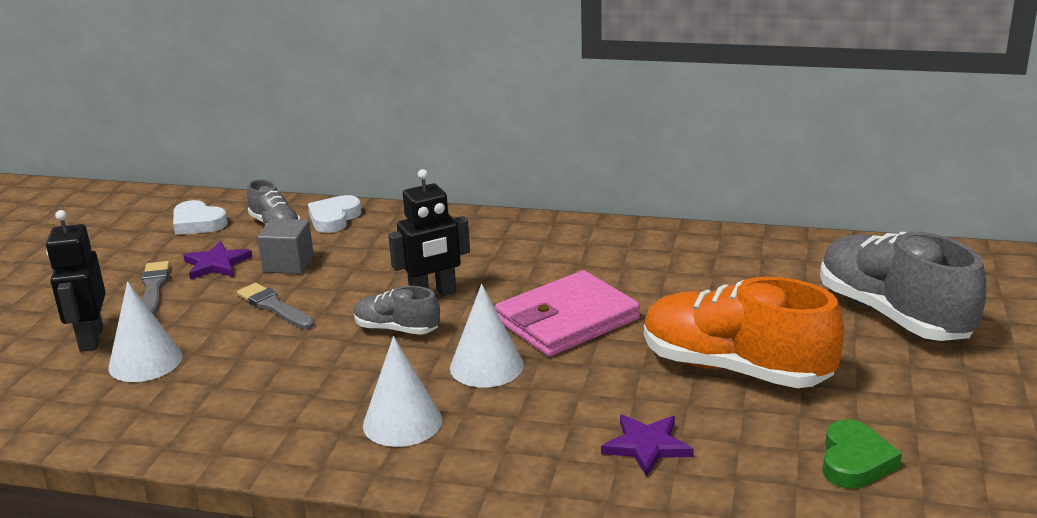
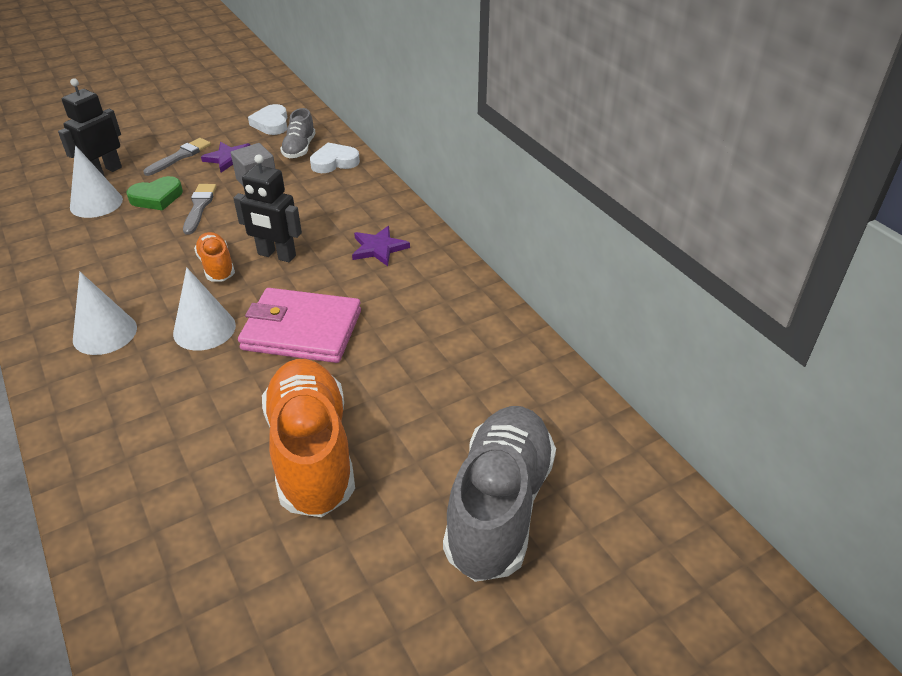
camera: 45 degrees right, 15 degrees up
(397, 329) = (217, 266): grey shoe -> orange shoe
(646, 446) = (160, 461): purple star -> purple star (378, 248)
(855, 461) = (228, 596): green heart -> green heart (157, 197)

